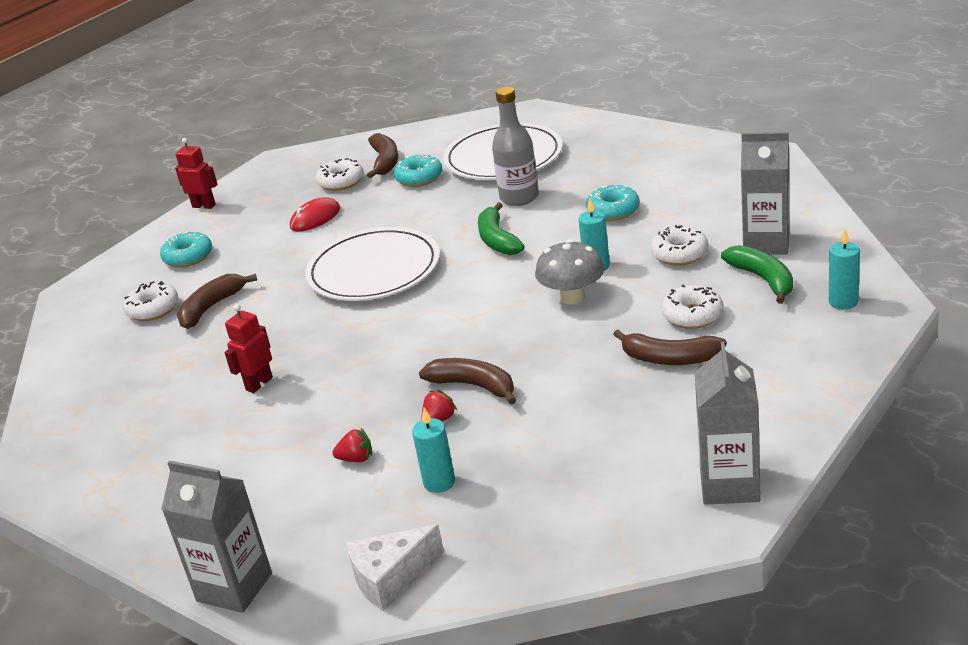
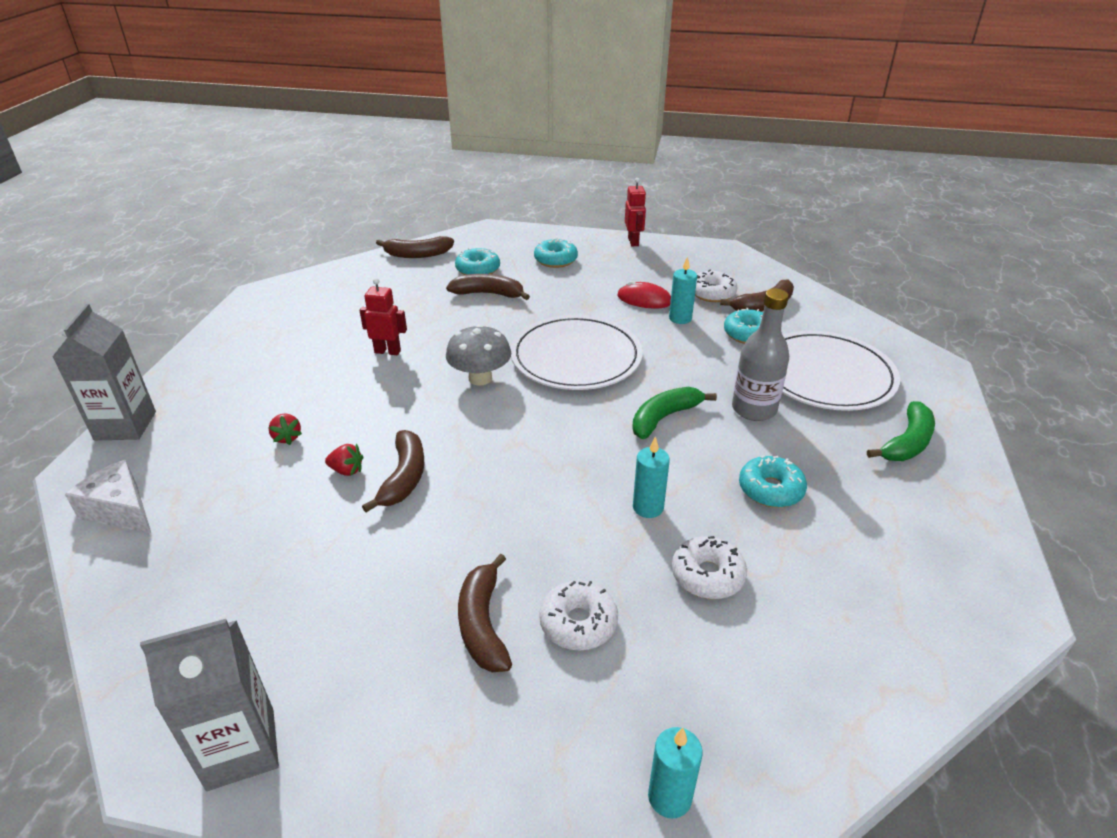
camera: 60 degrees right, 5 degrees up
(71, 349) = (417, 254): none -> brown banana
(153, 309) = (478, 269): white donut -> turquoise donut
(439, 482) = (252, 499): turquoise candle -> turquoise candle (680, 318)
(572, 297) = (579, 505): grey mushroom -> grey mushroom (480, 378)
(763, 279) = (687, 680): green banana -> green banana (907, 443)
(766, 243) = (778, 662): grey carton -> none

